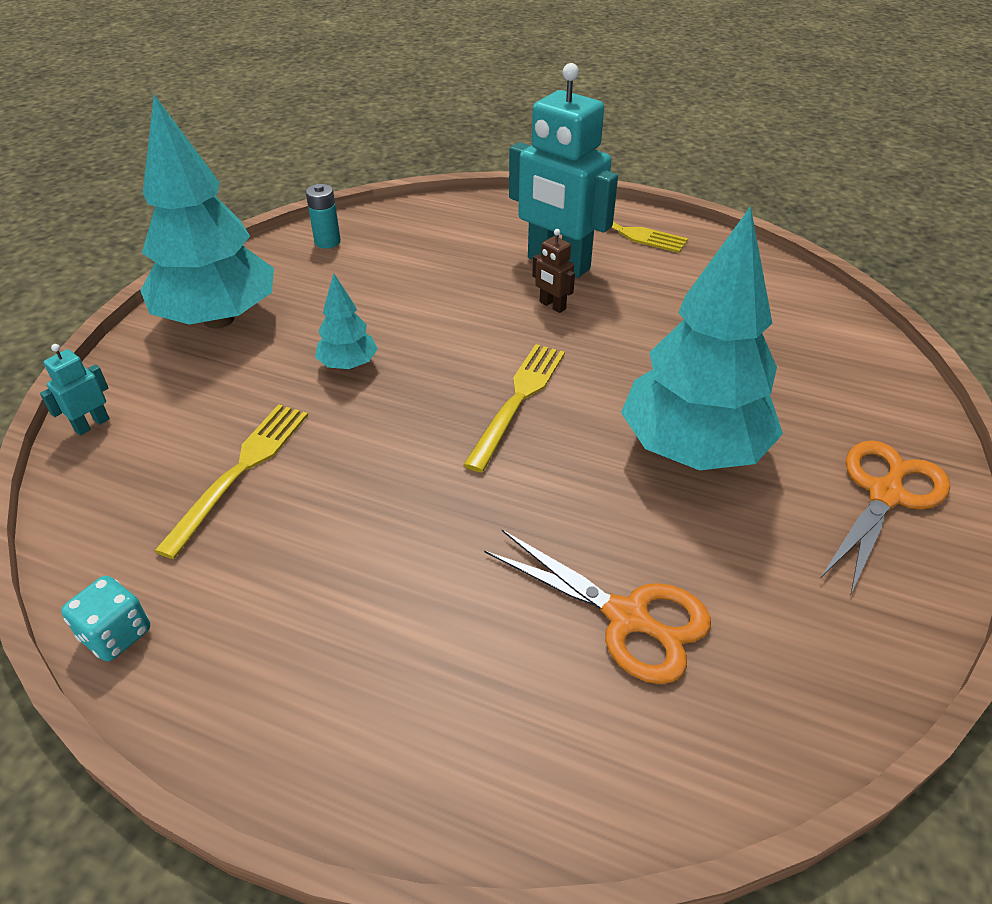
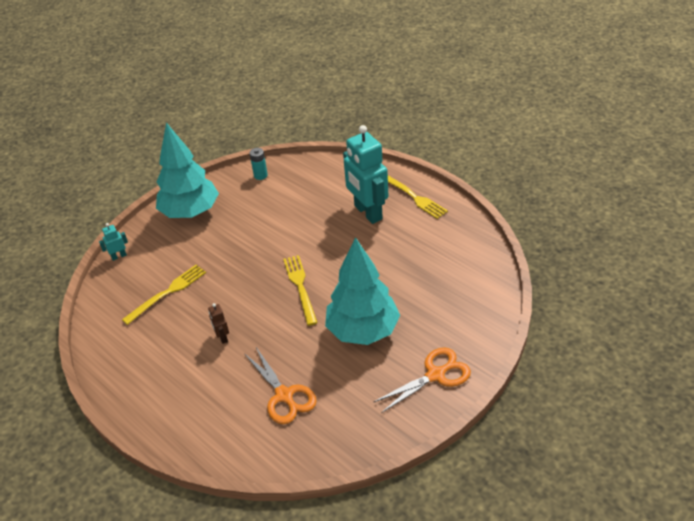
camera: 25 degrees right, 0 degrees up
(116, 634) = (97, 349): turquoise dice -> none
(348, 365) = (235, 250): turquoise tree -> none
(518, 400) = (300, 287): yellow fork -> yellow fork turned 60 degrees counterclockwise
(552, 306) = (348, 238): brown robot -> brown robot (222, 337)

